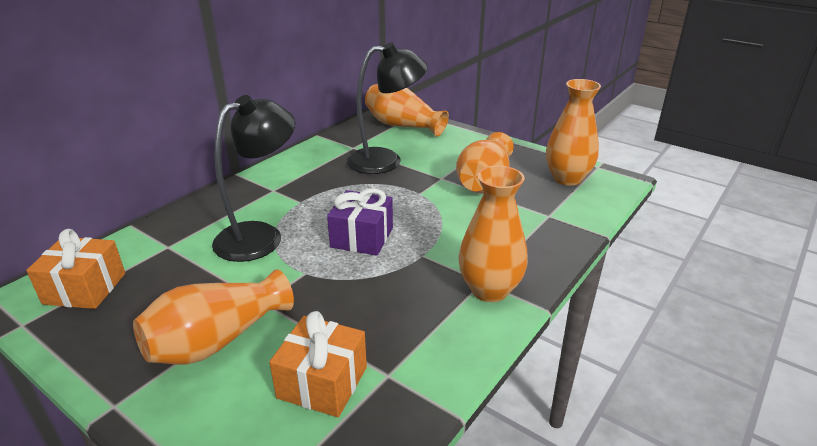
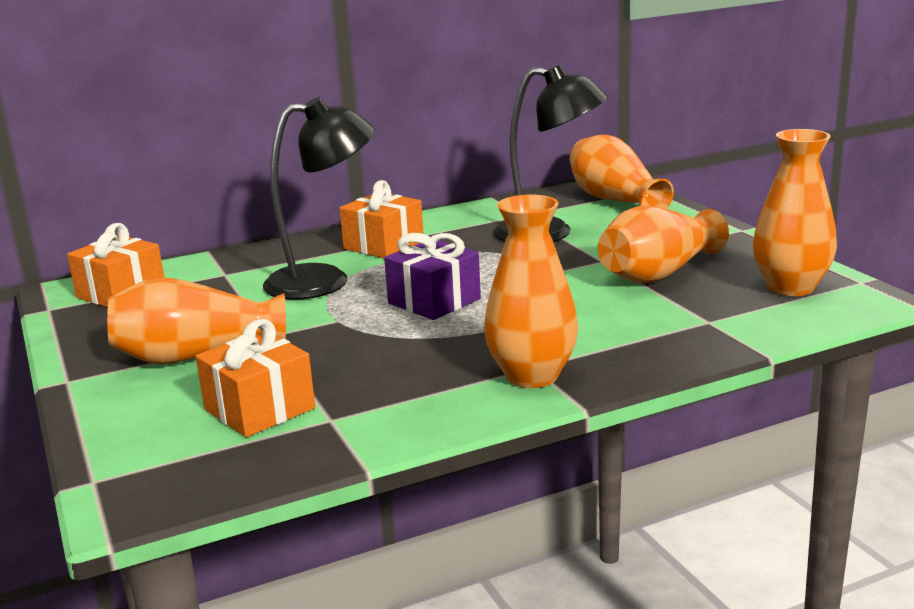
camera: 30 degrees right, 10 degrees down
(277, 192) = (383, 245): none -> orange gift

